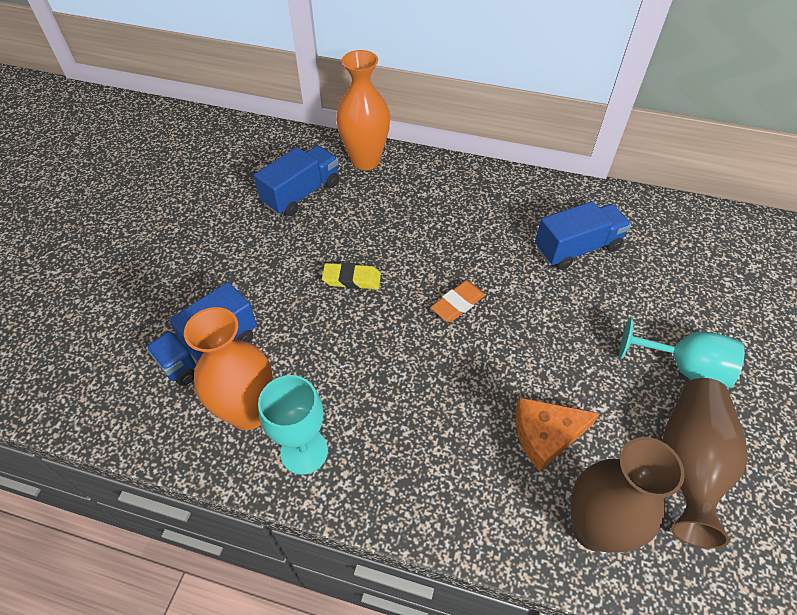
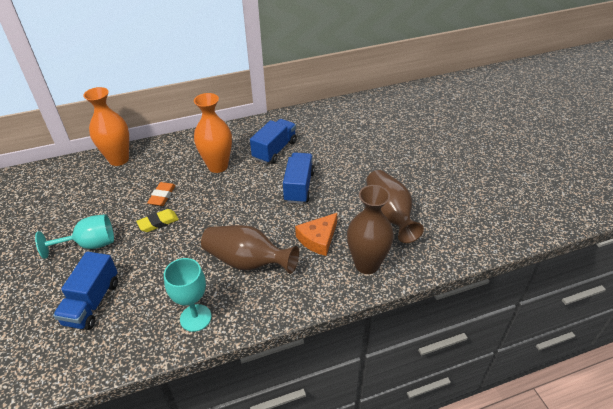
camera: 35 degrees left, 10 degrees down
(249, 412) = (146, 319): orange vase -> orange vase (218, 166)
(301, 194) = (89, 194): blue truck -> blue truck (299, 187)
(422, 408) = (247, 261): none -> brown vase
(458, 304) = (230, 205): orange eraser -> orange eraser (162, 196)
(684, 367) = (361, 178): turquoise goblet -> turquoise goblet (90, 245)

